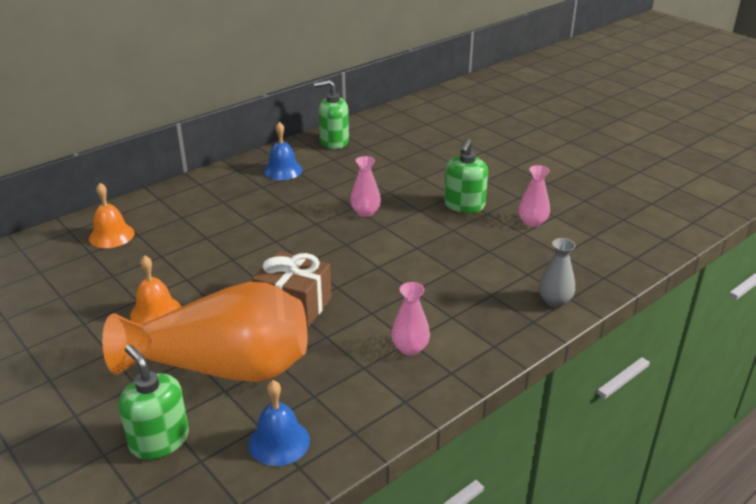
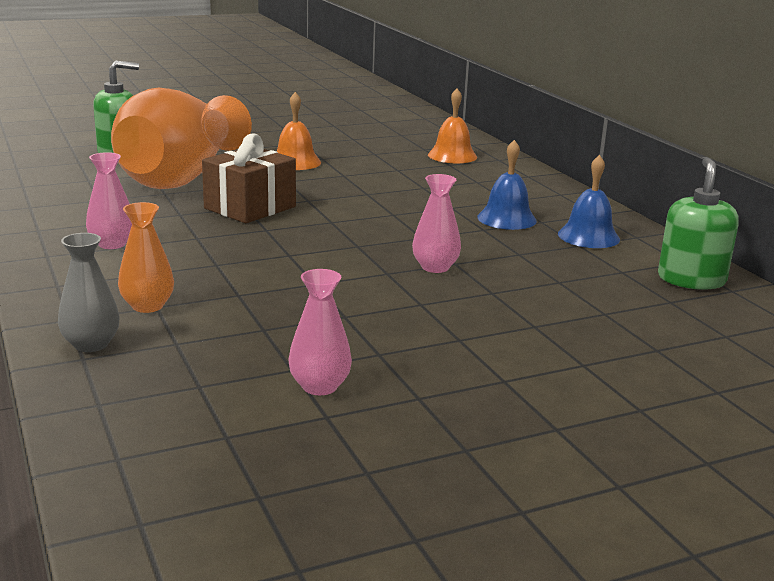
camera: 105 degrees right, 10 degrees down
(279, 442) = (61, 183): blue bell -> blue bell (506, 218)
(464, 205) = (415, 339): green soap dispenser -> none
(494, 297) = (147, 306): none -> orange vase

